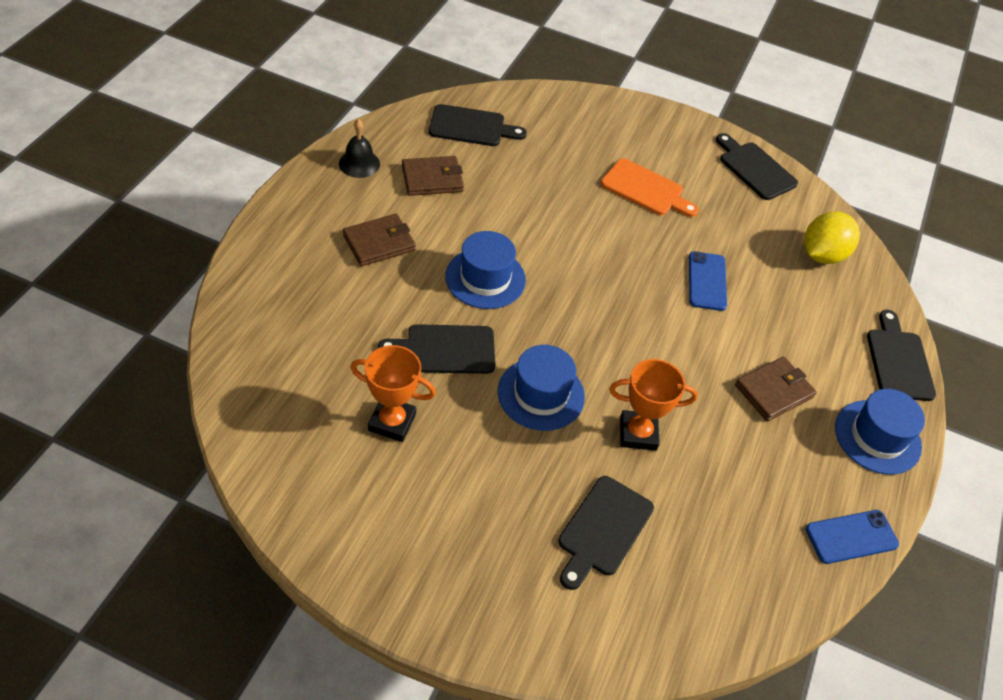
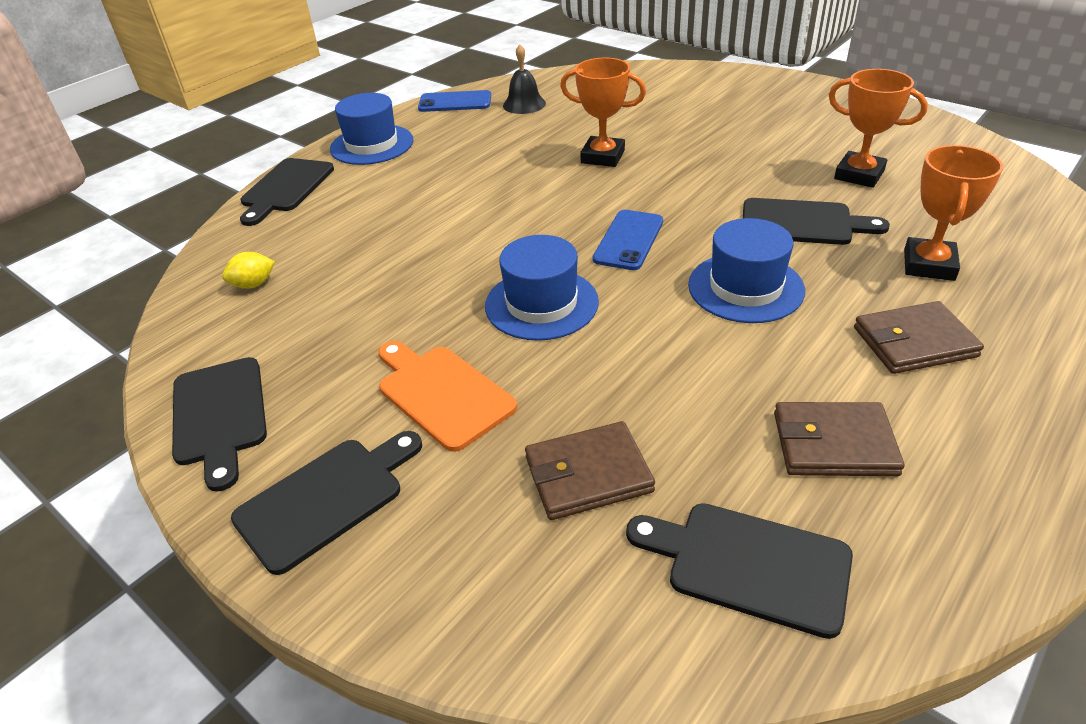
camera: 155 degrees left, 10 degrees down
(355, 310) = (928, 265): none -> orange trophy
(359, 163) = (993, 490): black bell -> black bell (524, 104)
(541, 394) = (694, 185): blue hat -> blue hat (541, 304)
(603, 529) = (660, 113): black cutting board -> black cutting board (326, 499)
(707, 281) = (438, 266): blue phone -> blue phone (628, 240)
(774, 391) = (442, 175): brown wallet -> brown wallet (588, 474)
(822, 255) = (253, 284): yellow lemon -> yellow lemon, size x0.51

